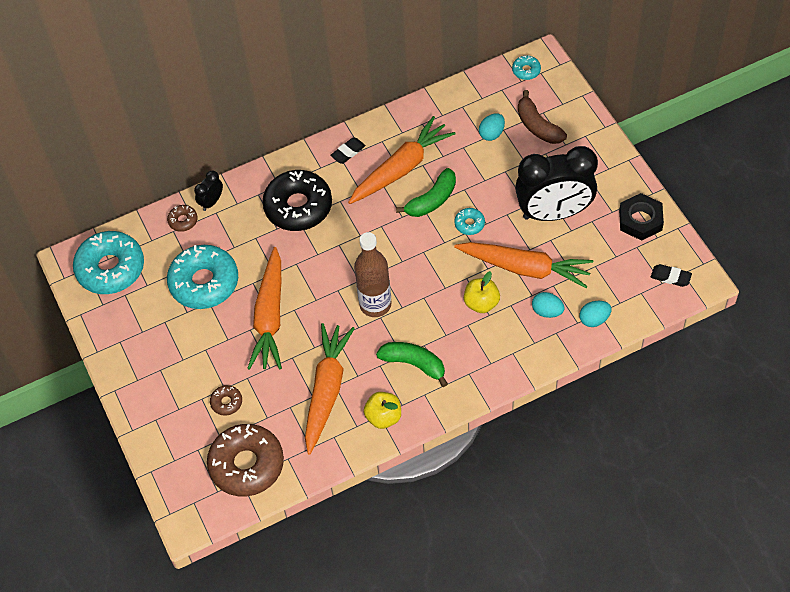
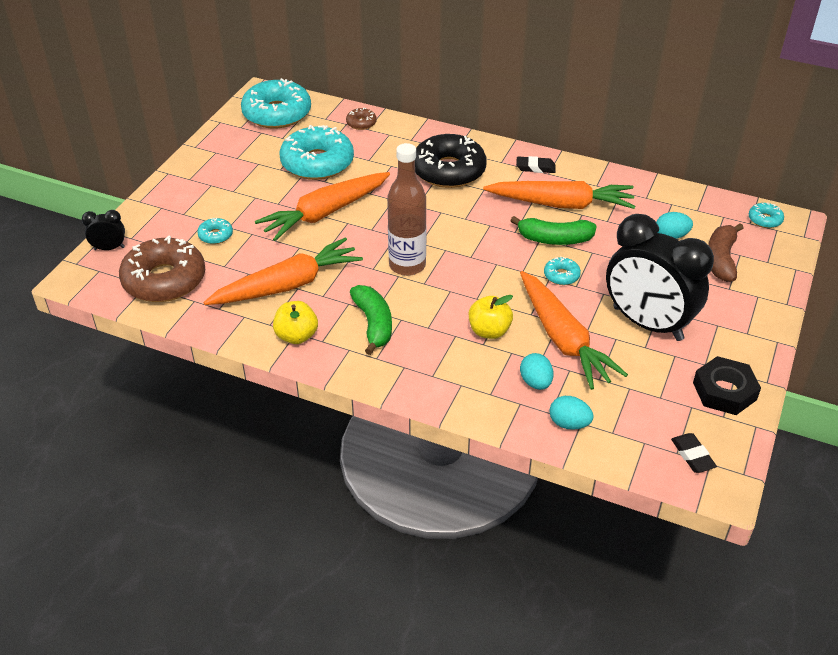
camera: 45 degrees right, 15 degrees down
(211, 202) = (396, 127): black clock -> black clock (109, 248)
(226, 402) = (215, 235): brown donut -> turquoise donut

